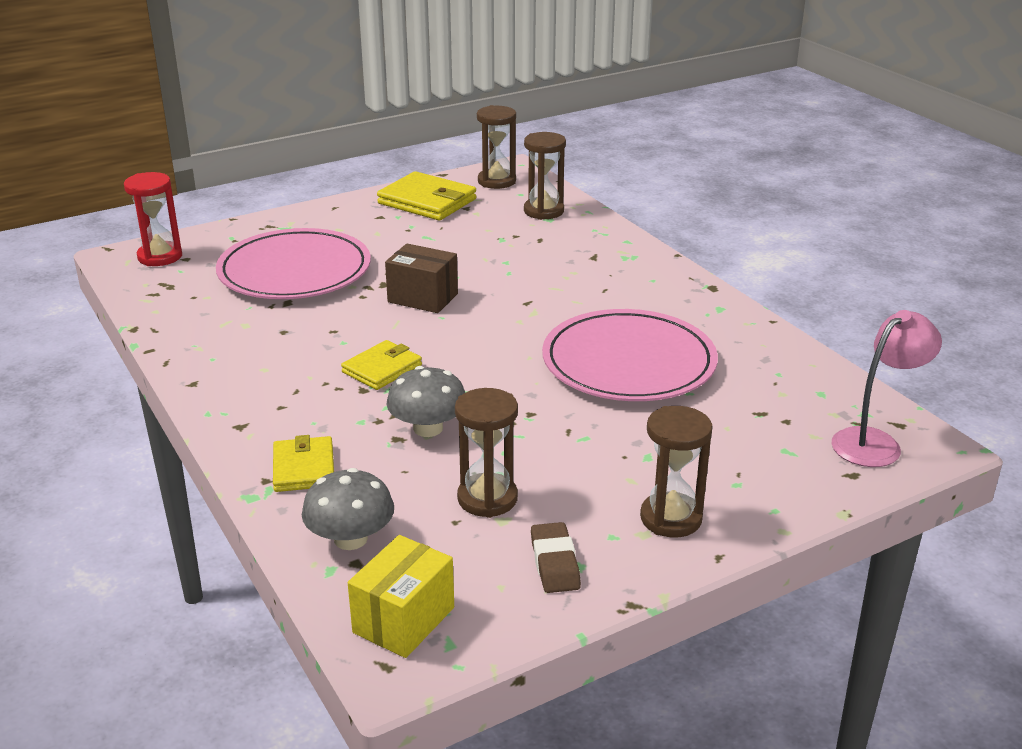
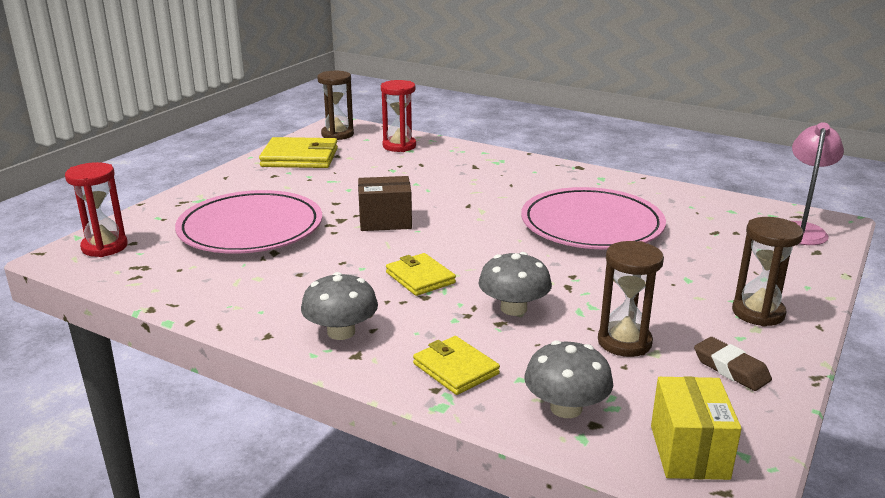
camera: 30 degrees left, 5 degrees down
(252, 400) = (341, 332): none -> grey mushroom
(382, 369) = (420, 278): yellow wallet -> yellow wallet turned 45 degrees counterclockwise
(543, 211) = (399, 146): brown hourglass -> red hourglass

